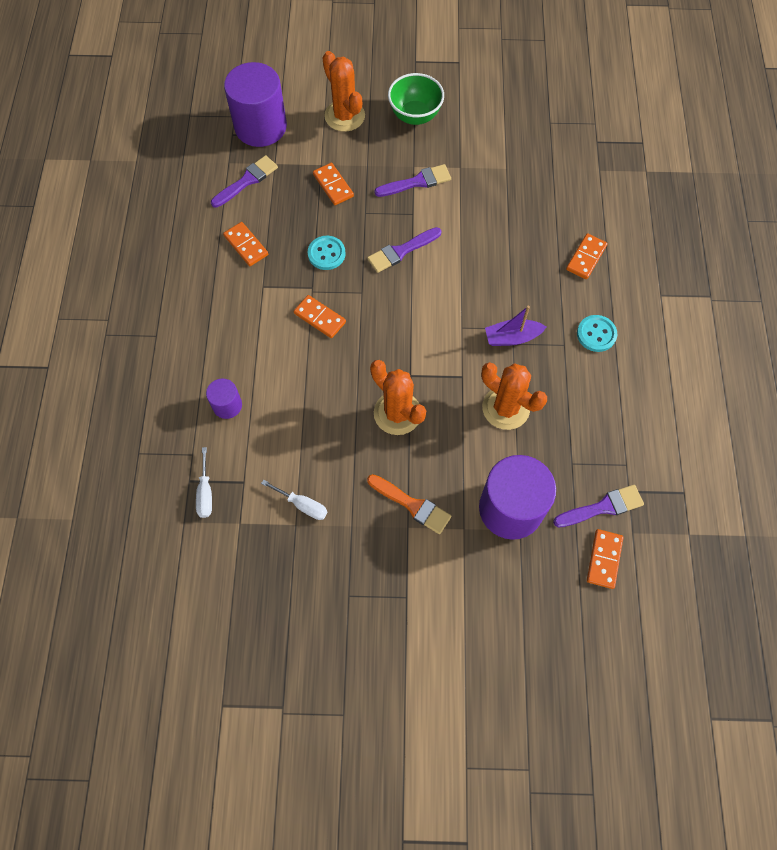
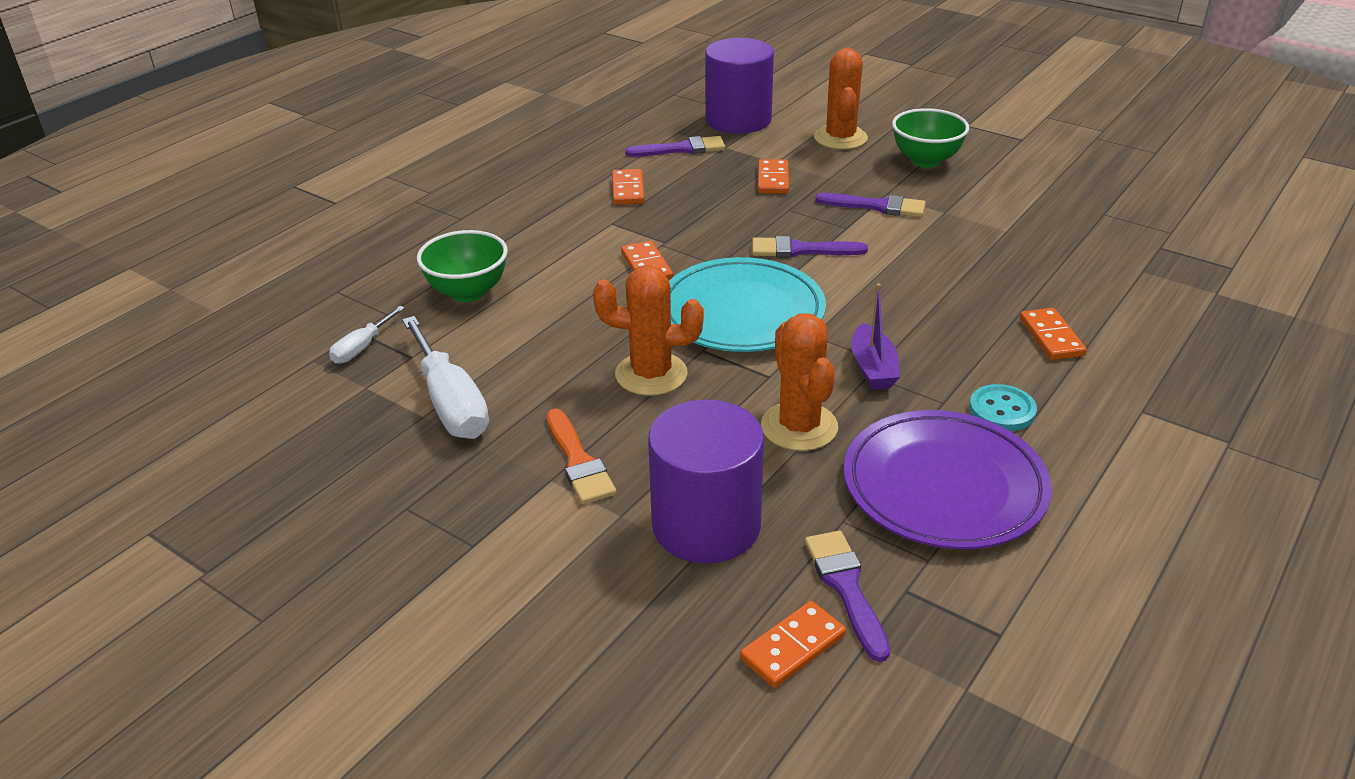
camera: 35 degrees right, 30 degrees down
(227, 405) = (468, 292): purple cylinder -> green bowl
(302, 505) = (450, 403): white screwdriver -> white screwdriver, size x1.93
(326, 254) = (709, 223): turquoise button -> none
(397, 413) = (651, 374): orange cactus -> orange cactus turned 75 degrees counterclockwise
(408, 329) = (741, 312): none -> turquoise plate
(512, 337) = (873, 368): purple boat -> purple boat turned 120 degrees counterclockwise
(586, 258) = (1051, 337): orange domino -> orange domino turned 75 degrees counterclockwise
(602, 507) = (846, 587): purple brush -> purple brush turned 120 degrees counterclockwise
(603, 409) = (944, 486): none -> purple plate

